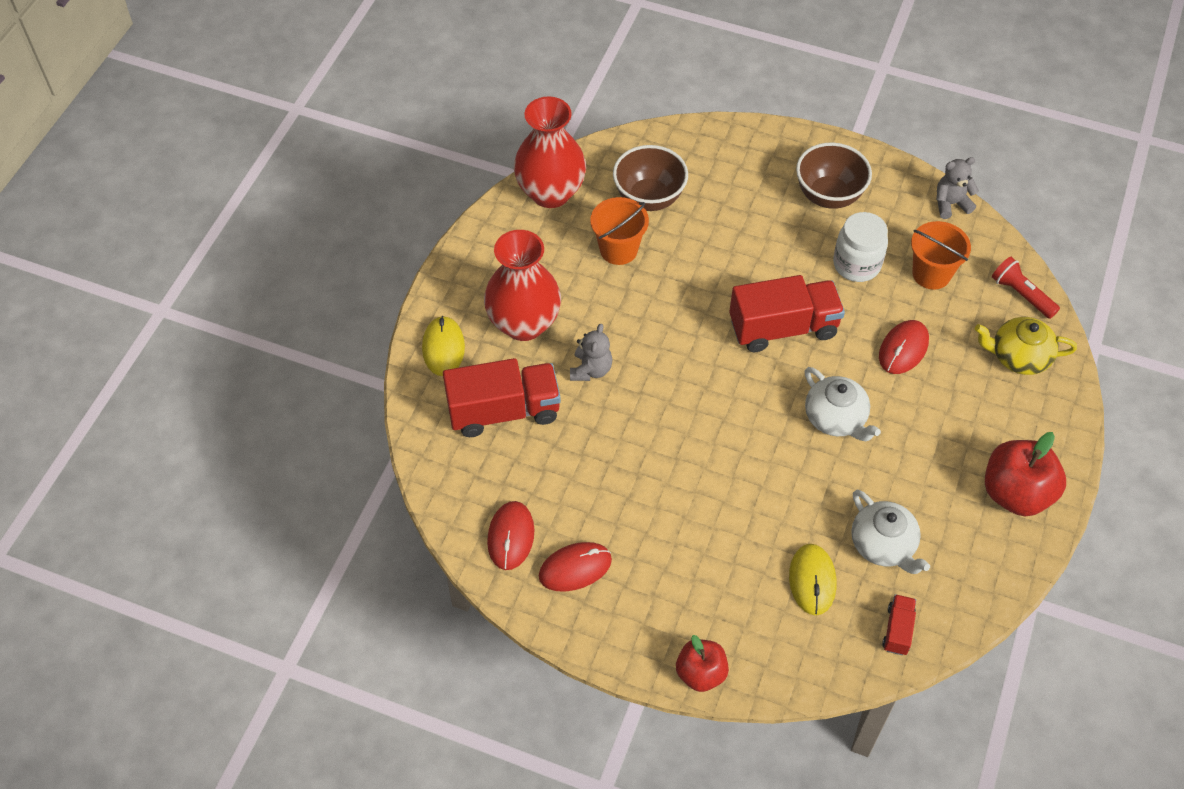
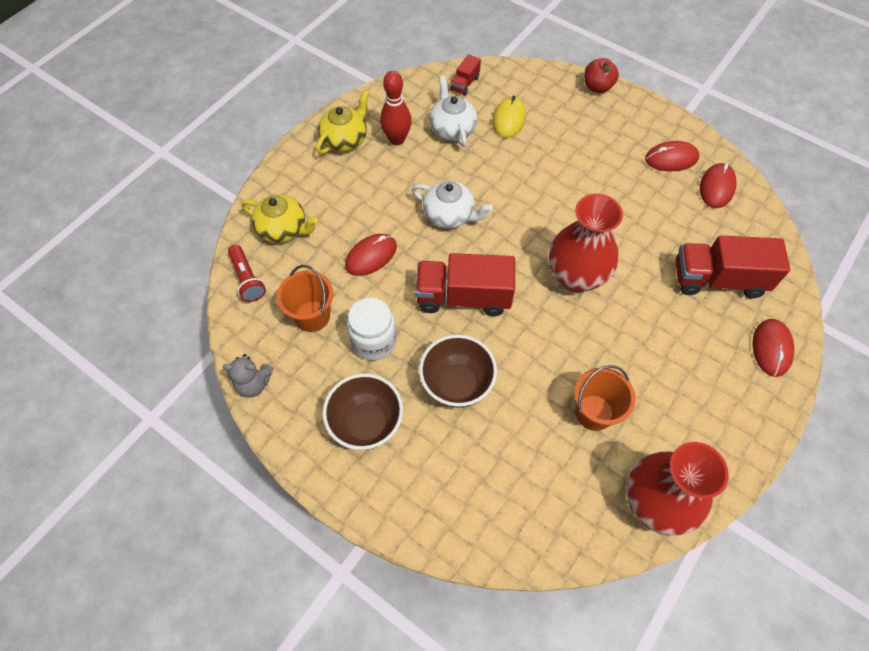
camera: 165 degrees left, 5 degrees up
(443, 348) = (771, 348): yellow mouse -> red mouse
(524, 323) = (695, 355): red vase -> red vase (576, 276)
(591, 369) = (639, 298): grey teddy bear -> none
(649, 198) = (550, 468): brown bowl -> brown bowl (456, 384)
(835, 418) = (450, 215): white teapot -> white teapot turned 135 degrees clockwise
(949, 509) = (397, 139): none -> red bowling pin
(1016, 493) = (345, 139): red apple -> yellow teapot

